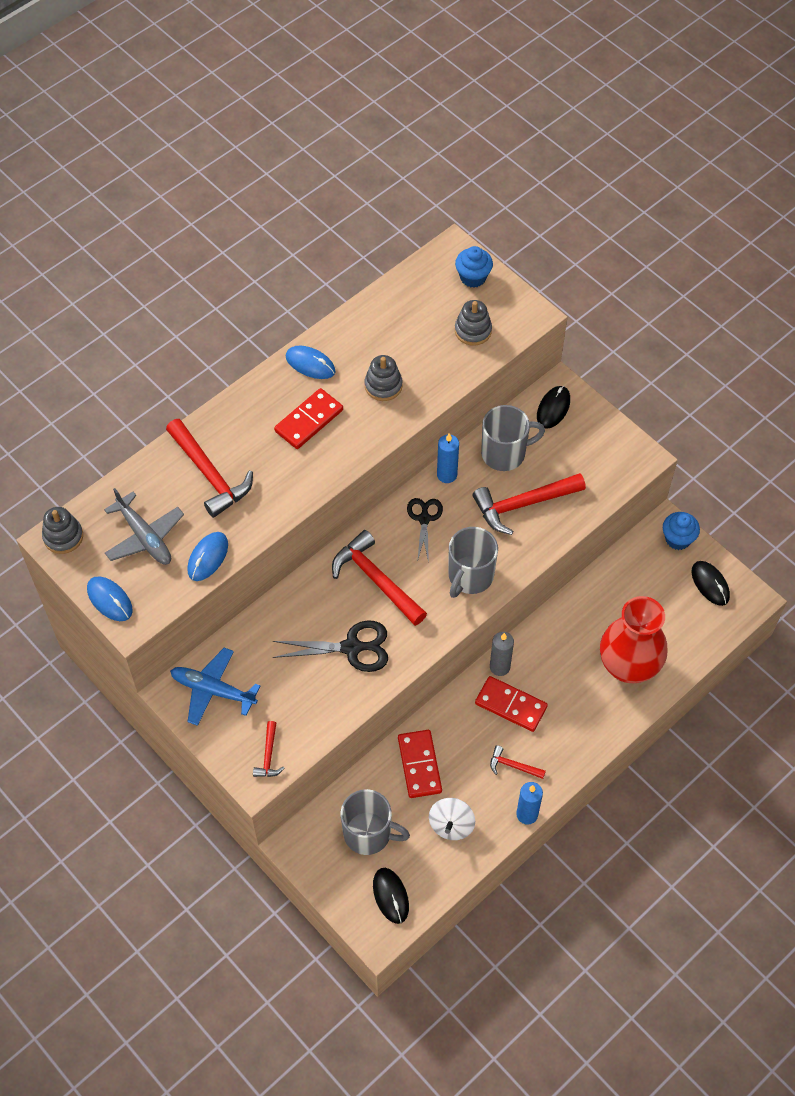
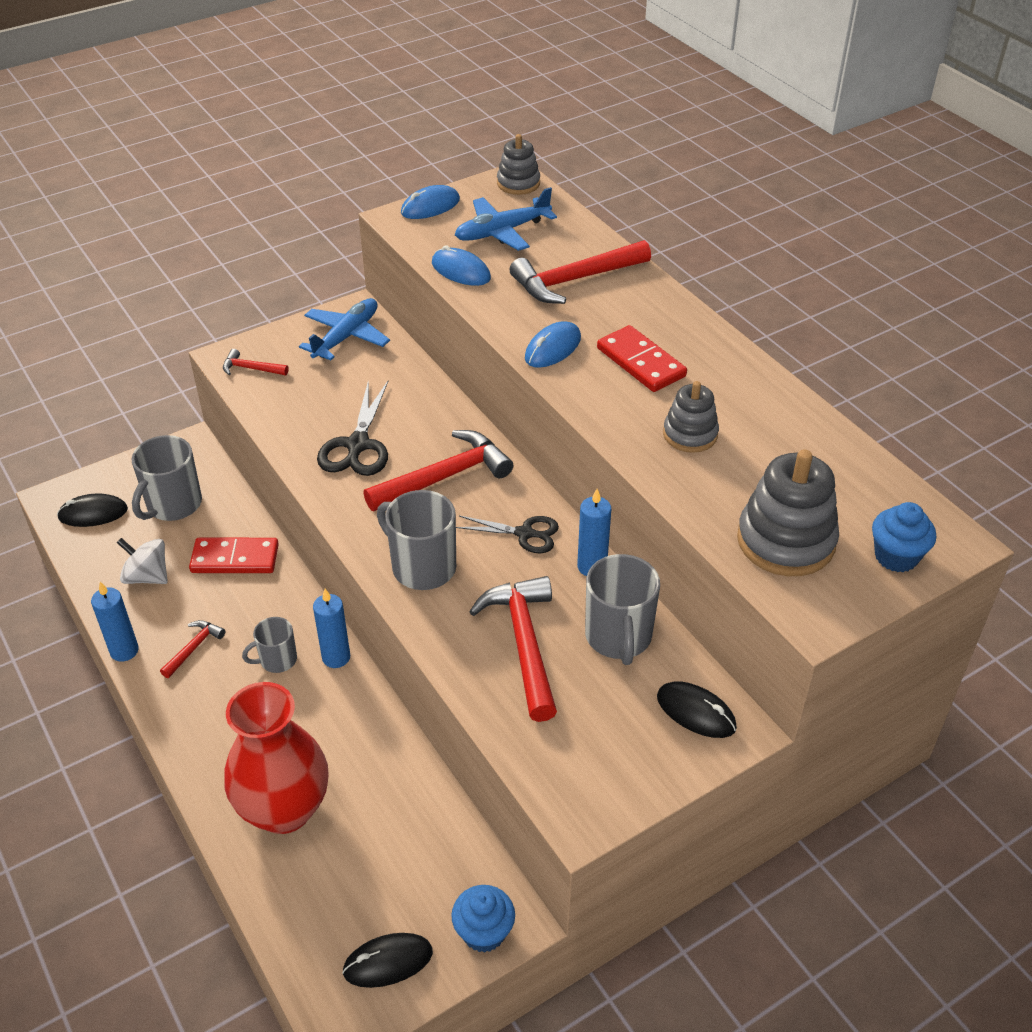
camera: 100 degrees right, 15 degrees down
(144, 537) = (502, 232): grey plane -> blue plane
(310, 364) = (734, 372): blue mouse -> blue mouse (552, 348)
(473, 331) = (785, 541): grey stacking toy -> grey stacking toy, size x1.65
(499, 667) = (336, 657): grey candle -> blue candle
(511, 705) = (277, 660): red domino -> grey mug

